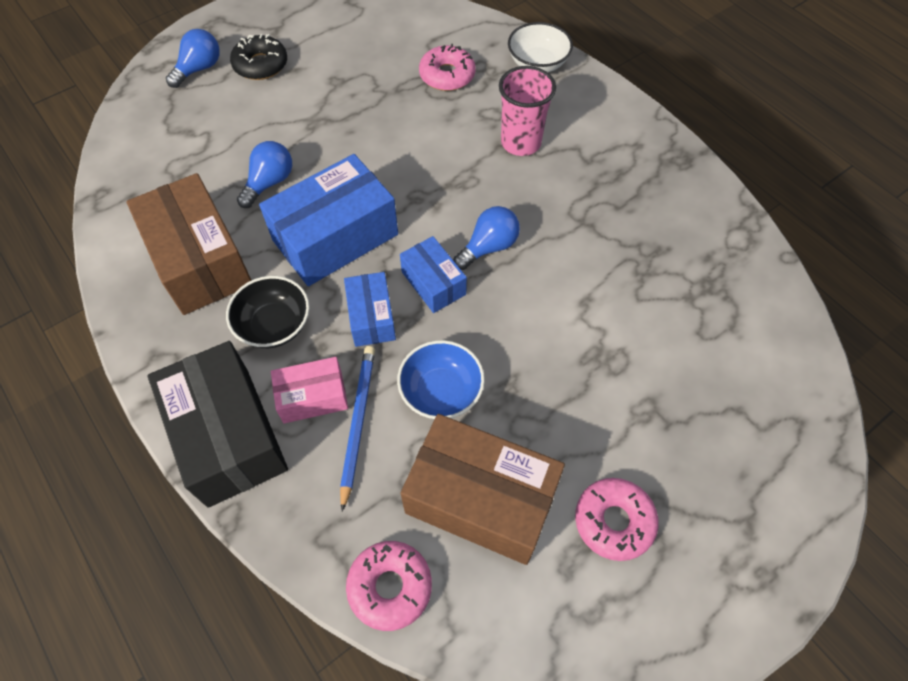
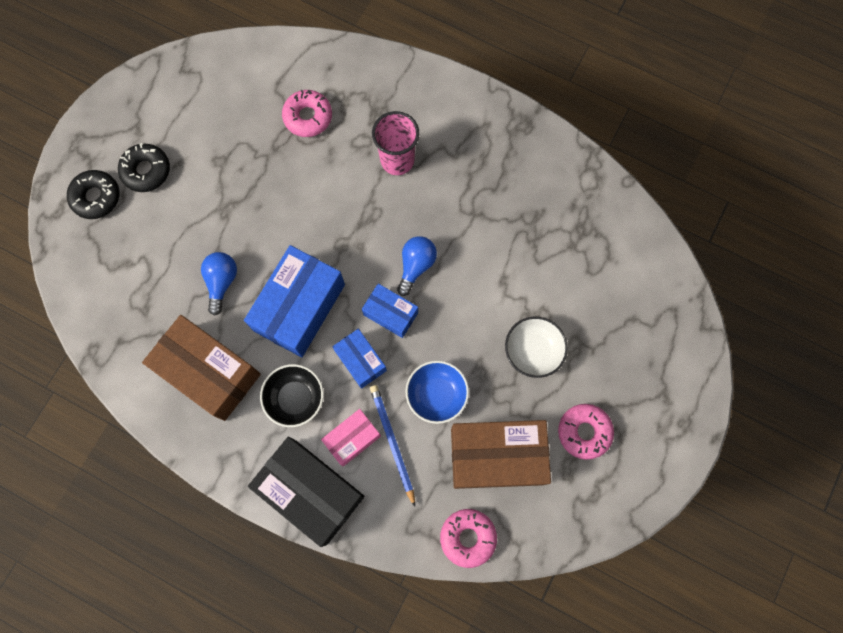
camera: 25 degrees left, 15 degrees up
(199, 69) = (96, 197): blue light bulb -> black donut
(537, 63) = (375, 74): white bowl -> white bowl (533, 351)

